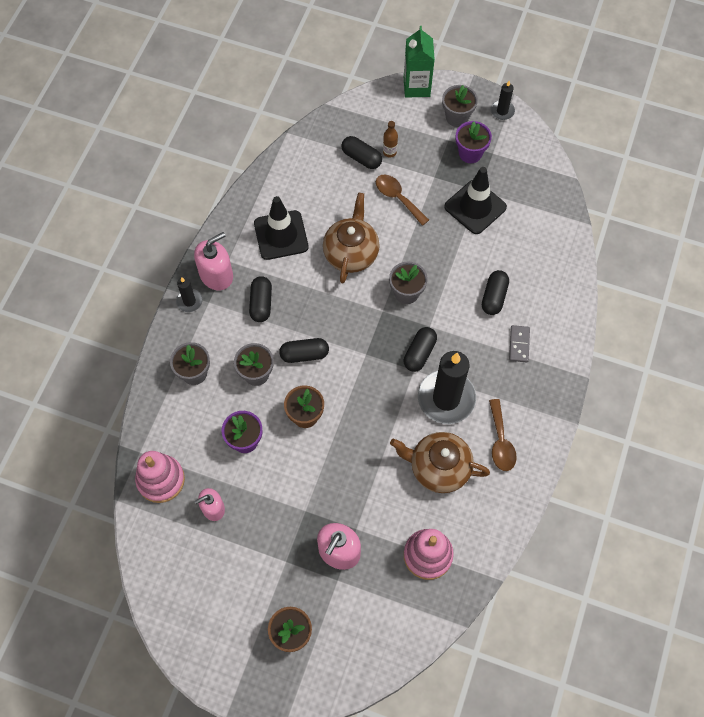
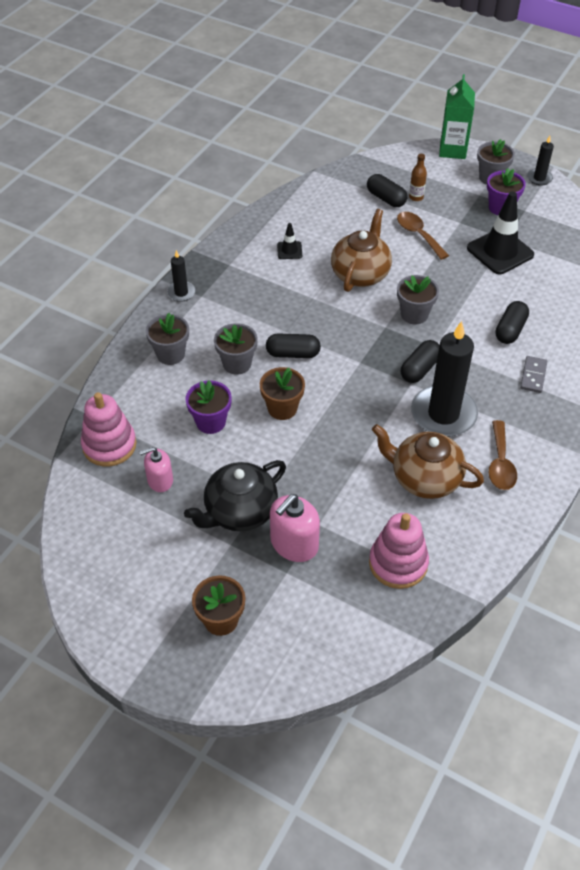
camera: 10 degrees right, 15 degrees down
(216, 275) = (214, 274): pink soap dispenser -> none
(261, 303) = (256, 304): black capsule -> none
(281, 235) = (289, 250): black traffic cone -> black traffic cone, size x0.48
(287, 528) = (240, 512): none -> black teapot

